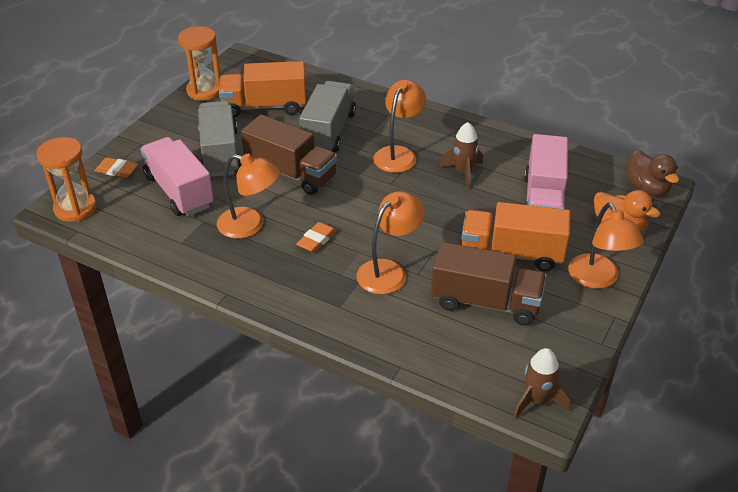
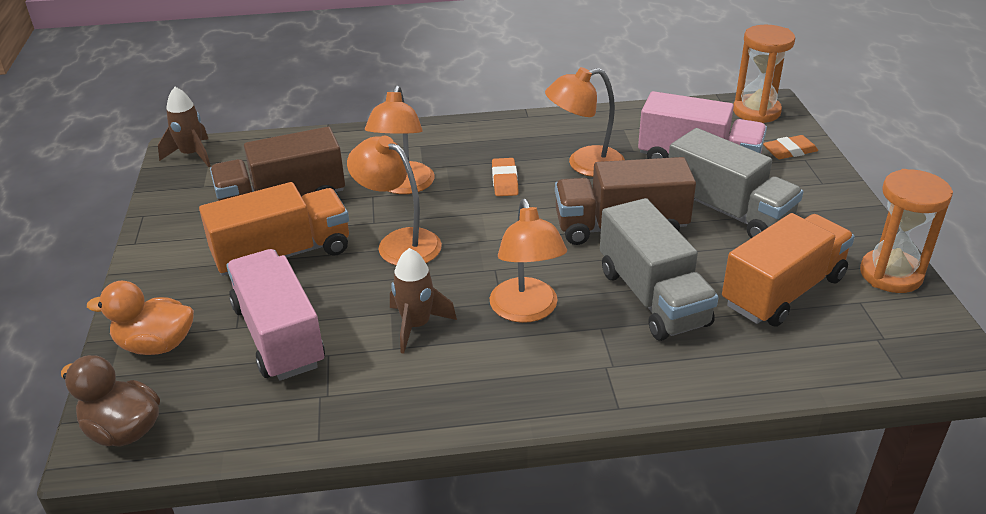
camera: 145 degrees right, 5 degrees down
(598, 279) = (165, 270): orange lamp -> orange lamp (399, 242)

